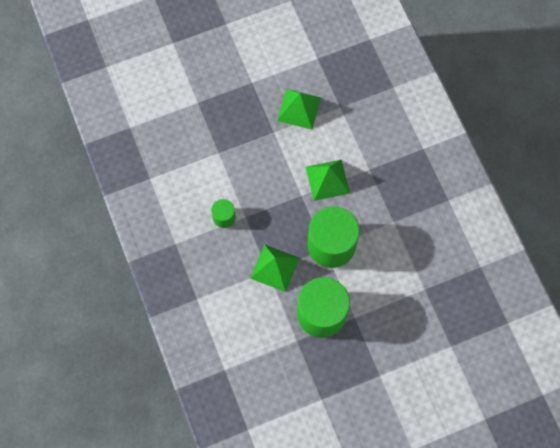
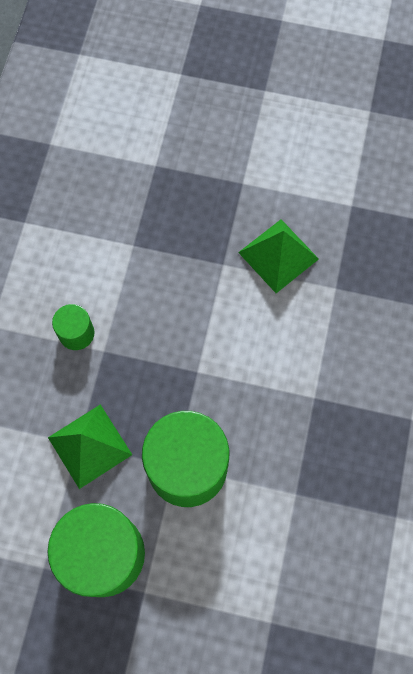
camera: 35 degrees right, 0 degrees up
(327, 179) = (247, 374): green pyramid -> none

